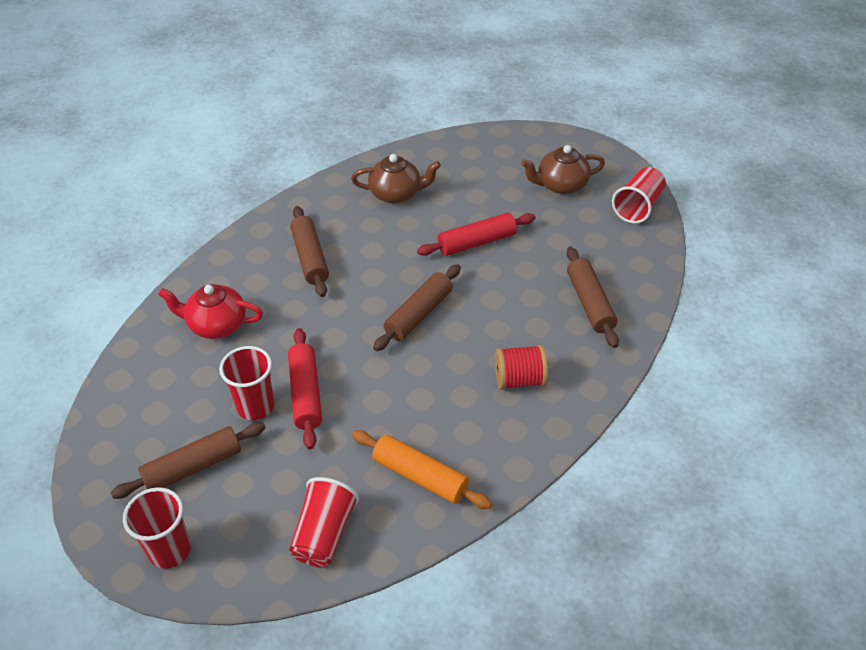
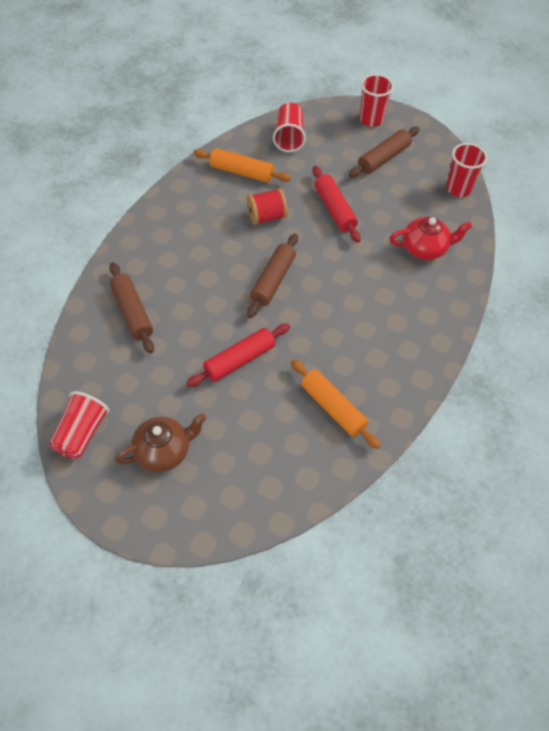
camera: 165 degrees right, 10 degrees up
(255, 406) = (364, 197): red cup -> red cup (458, 189)
(310, 258) = (382, 319): brown rolling pin -> none
(396, 194) = (332, 408): brown teapot -> orange rolling pin
(519, 379) = (185, 240): red spool -> red spool (266, 217)

